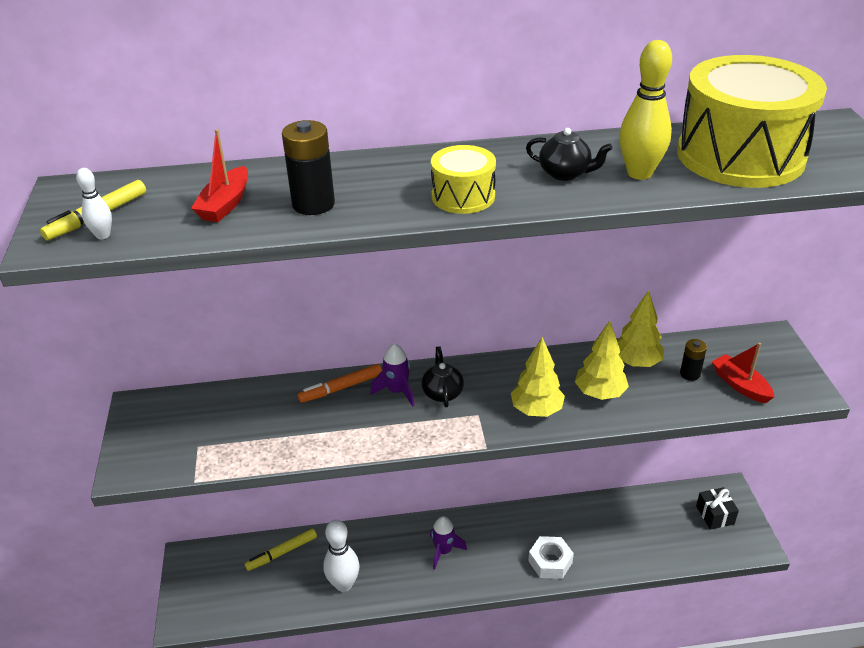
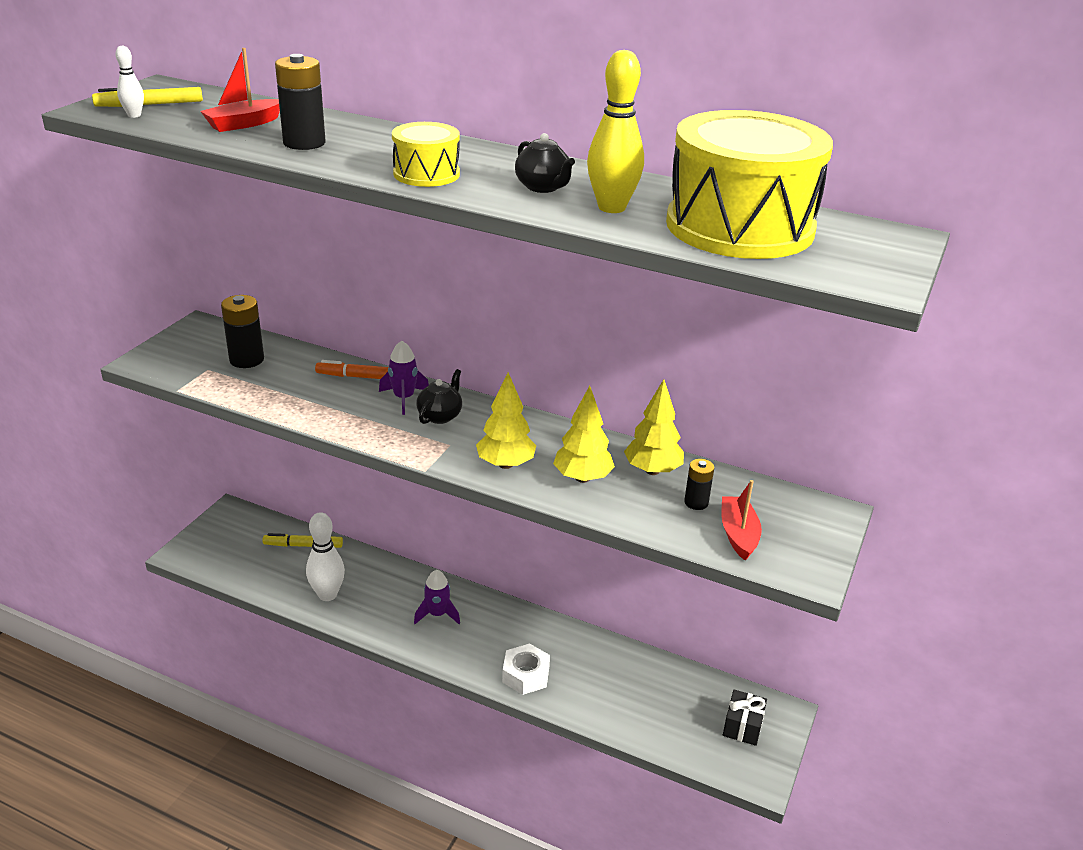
camera: 30 degrees right, 5 degrees down
(223, 419) = (247, 360): none -> black battery

